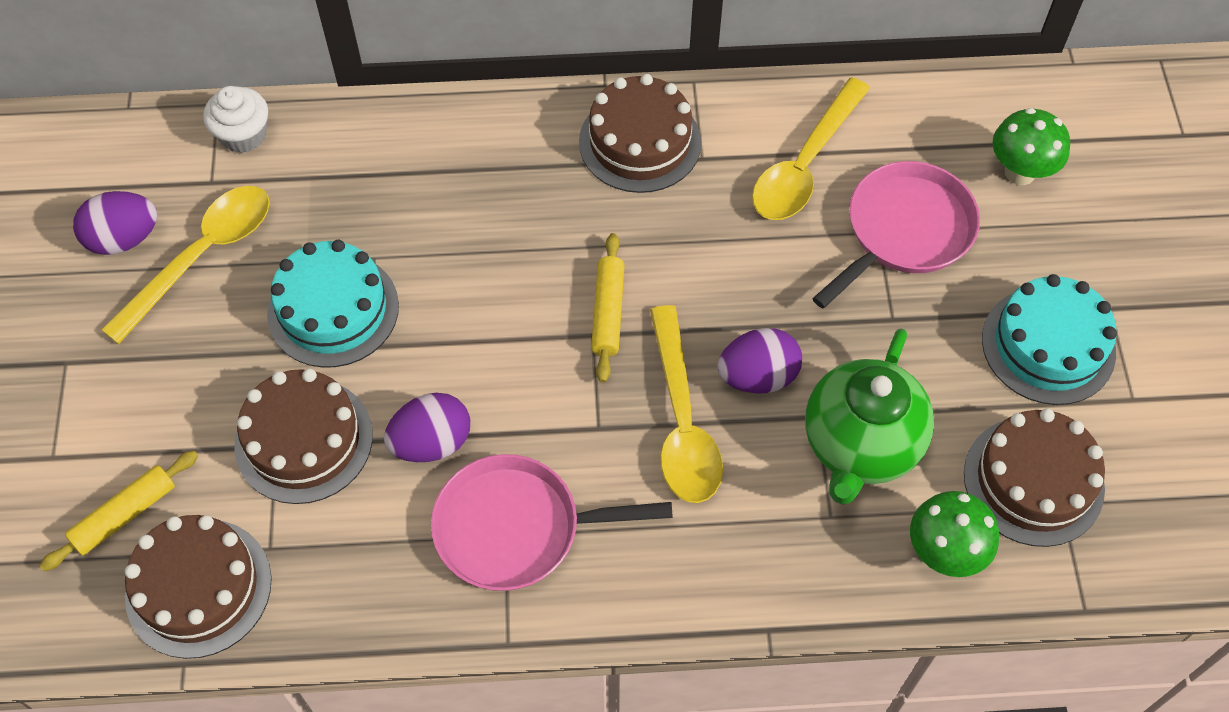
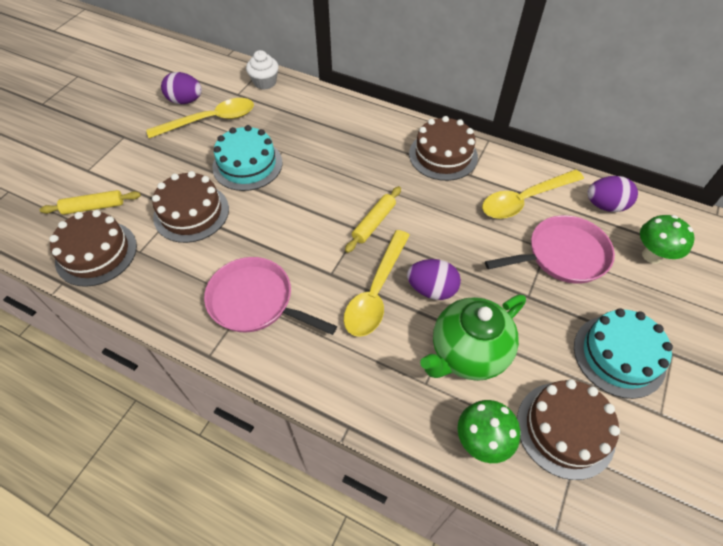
camera: 30 degrees right, 5 degrees down
(431, 442) = (246, 241): purple egg -> purple egg (605, 205)

